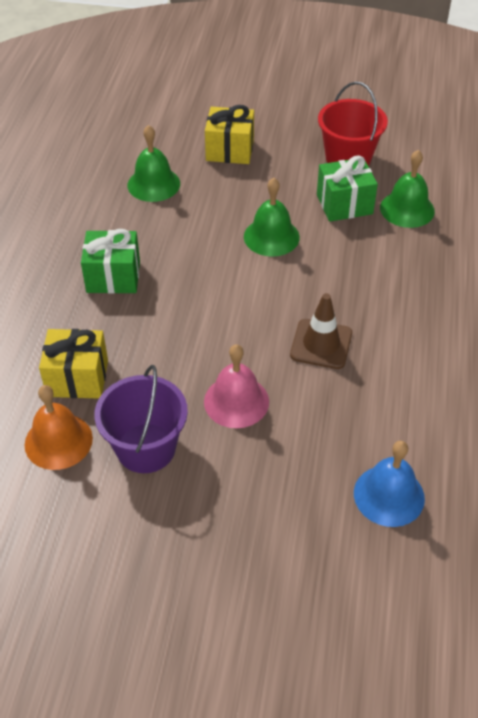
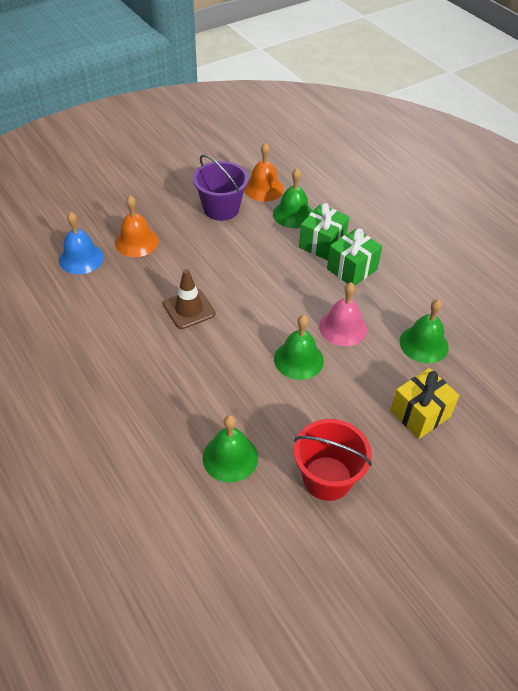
camera: 135 degrees right, 0 degrees up
(77, 378) = (293, 214): yellow gift -> green bell
(236, 401) = (202, 252): pink bell -> pink bell (343, 327)
(299, 472) = (136, 242): none -> orange bell
(344, 204) = (280, 425): green gift -> green gift (322, 244)

